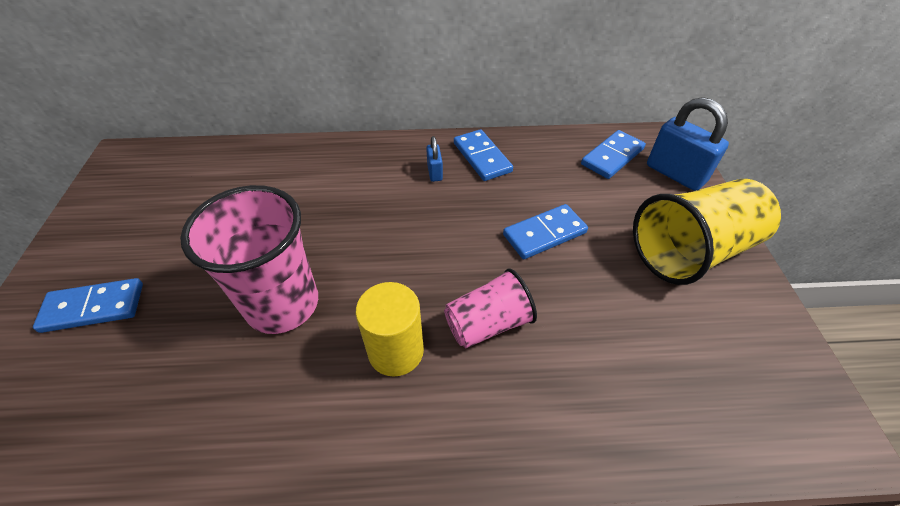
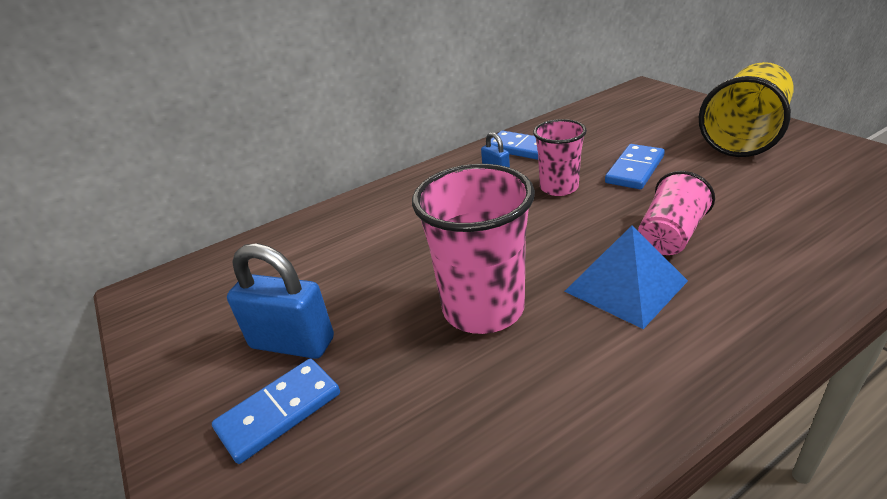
camera: 25 degrees left, 15 degrees down
(396, 351) = (625, 286): yellow cylinder -> blue pyramid
(462, 217) = (559, 187): none -> pink cup
(612, 156) = (619, 111): blue domino -> none
(675, 174) = (675, 103): blue padlock -> blue padlock (292, 343)

